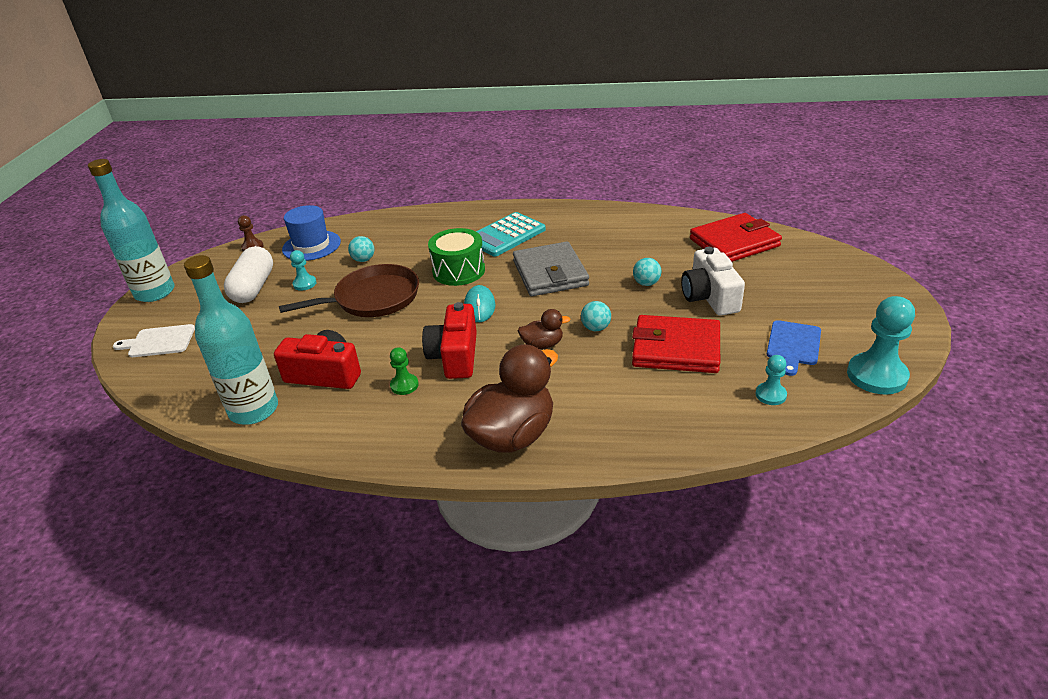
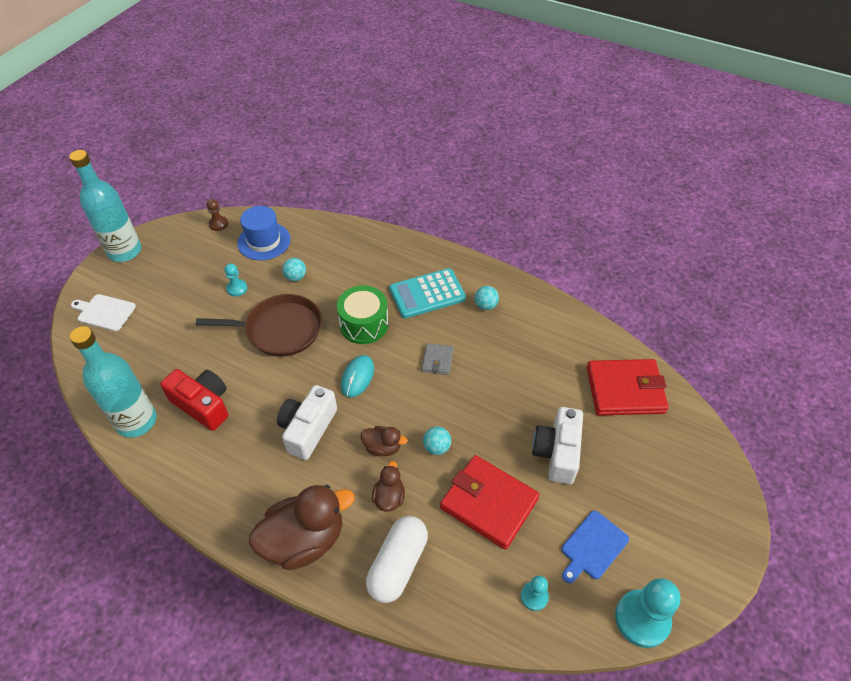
camera: 20 degrees right, 15 degrees up
(253, 287) = (197, 276): white capsule -> white capsule (398, 564)
(404, 385) = (254, 445): green pawn -> none
(455, 356) = (308, 429): red camera -> white camera
(550, 273) = (437, 360): grey wallet -> grey wallet, size x0.48
(576, 376) = (389, 497): none -> brown duck
(646, 283) = (512, 410): turquoise ball -> turquoise ball (485, 305)

